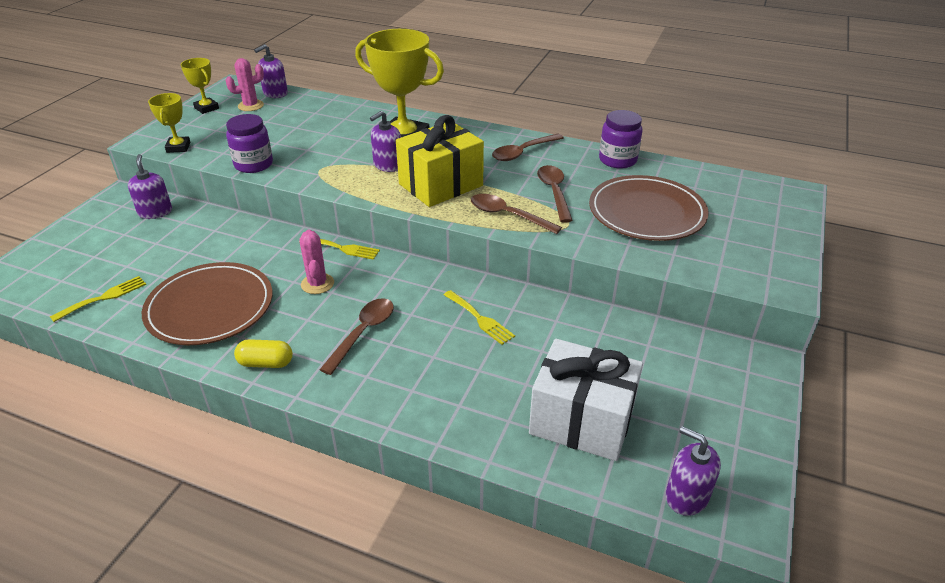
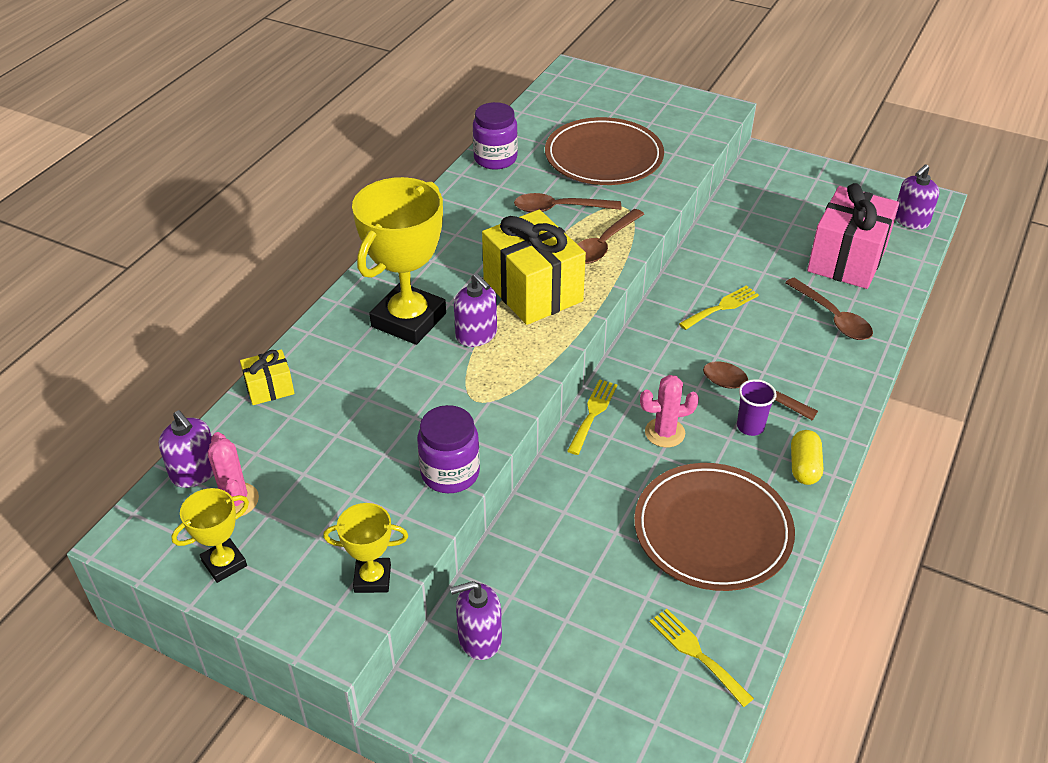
camera: 85 degrees left, 5 degrees up
(319, 332) = (750, 427): none -> purple cup
(339, 104) = (269, 388): none -> yellow gift
(523, 152) = (464, 222): brown spoon -> brown spoon (832, 317)
(581, 421) = (847, 259): white gift -> pink gift

